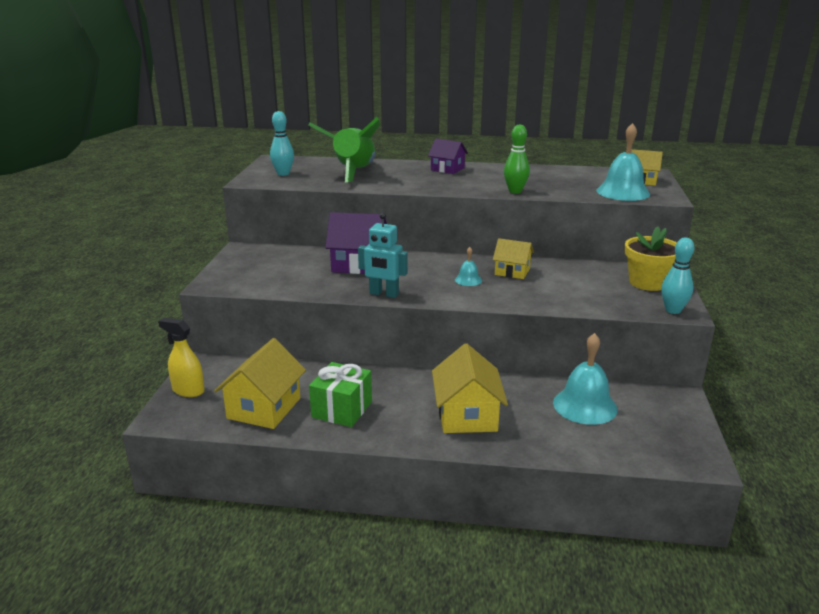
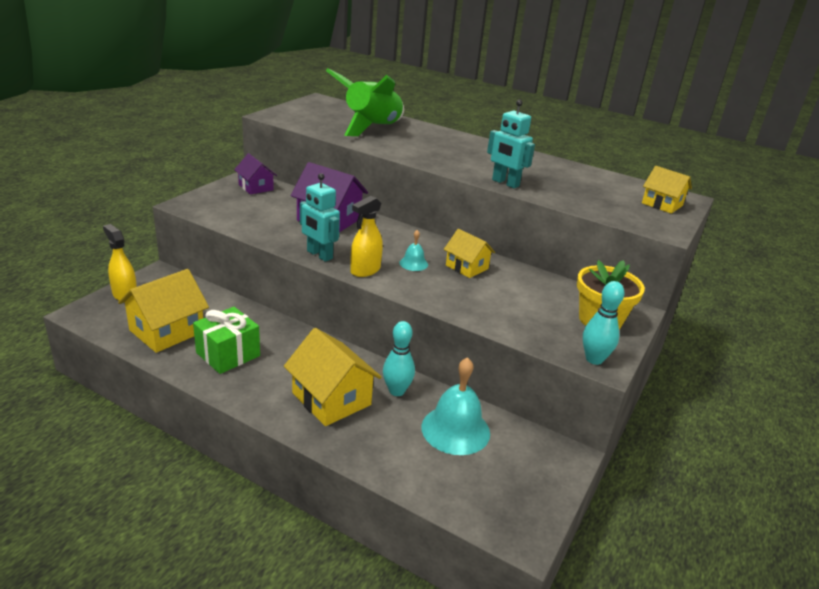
camera: 20 degrees right, 5 degrees up
(283, 174) = (308, 115): turquoise bowling pin -> turquoise bowling pin (396, 391)
(436, 295) = (365, 270): none -> yellow spray bottle
(447, 169) = (467, 144): purple house -> purple house (256, 187)
(467, 415) = (331, 399): yellow house -> yellow house turned 60 degrees counterclockwise
(515, 191) = (505, 183): green bowling pin -> turquoise robot
(623, 192) = (622, 212): turquoise bell -> none

